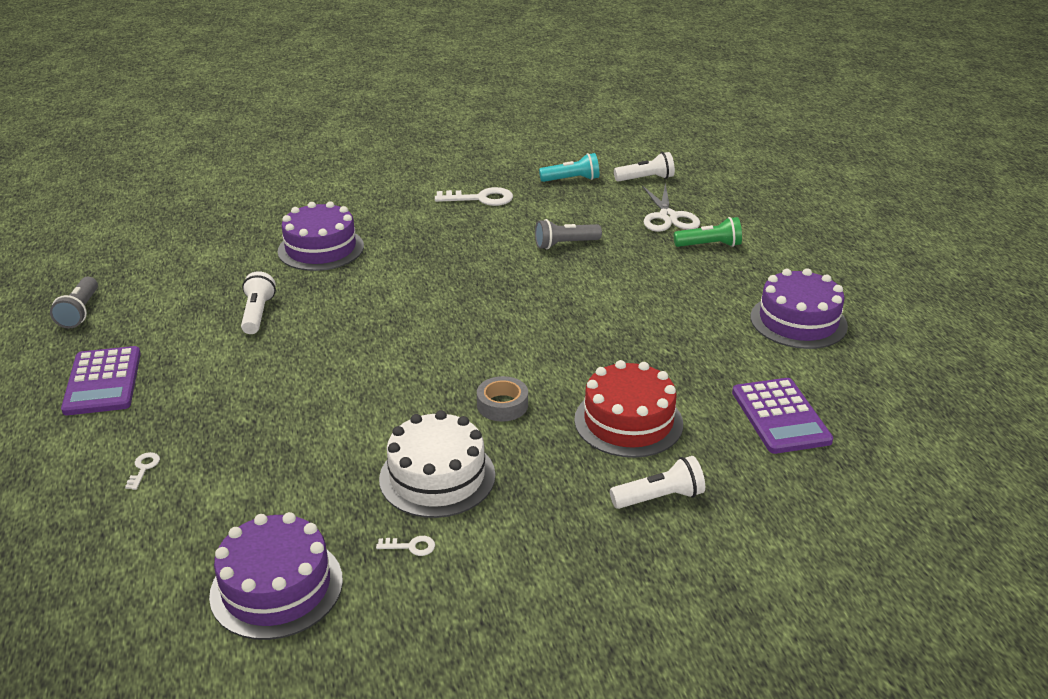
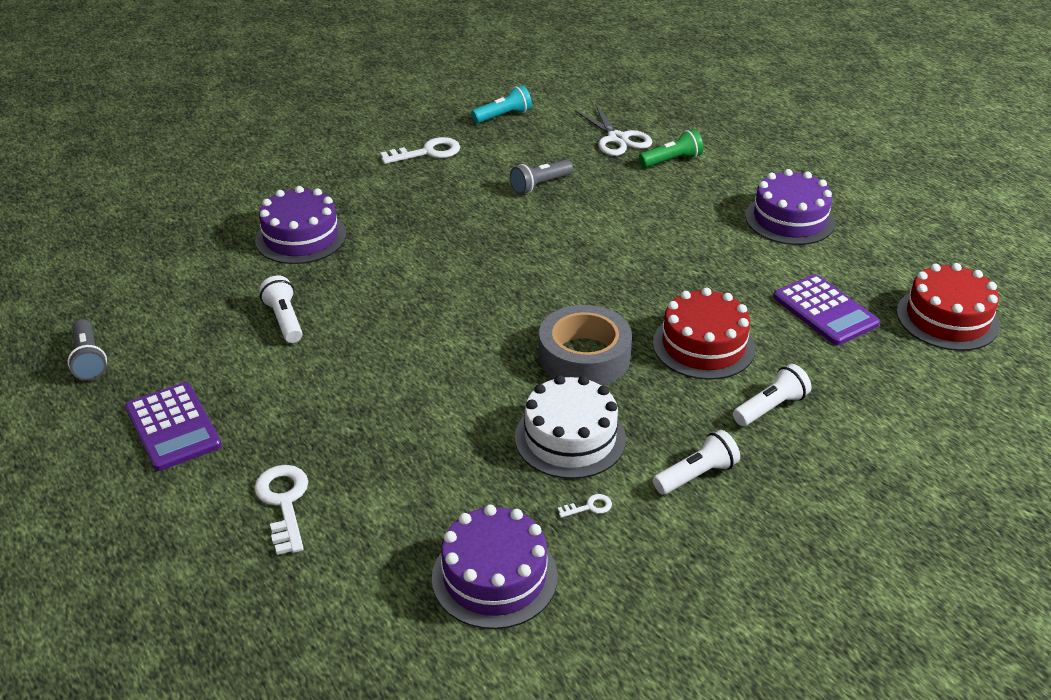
camera: 20 degrees left, 5 degrees up
(143, 468) = (284, 502): white key -> white key, size x2.12
(502, 405) = (584, 357): grey tape -> grey tape, size x1.85
(645, 179) = (573, 103): white flashlight -> white flashlight (696, 475)
(916, 454) = (947, 318): none -> red cake

